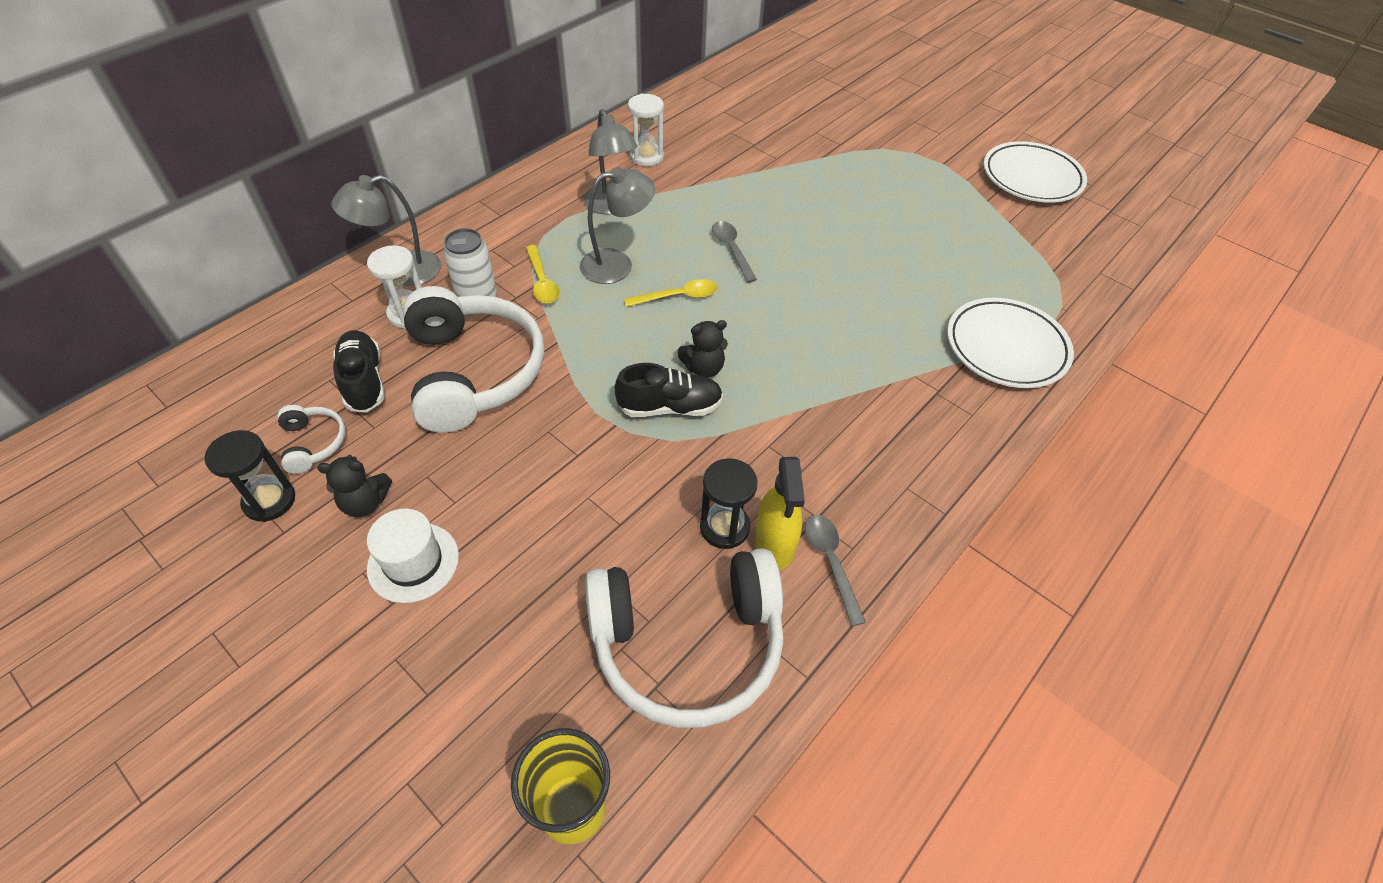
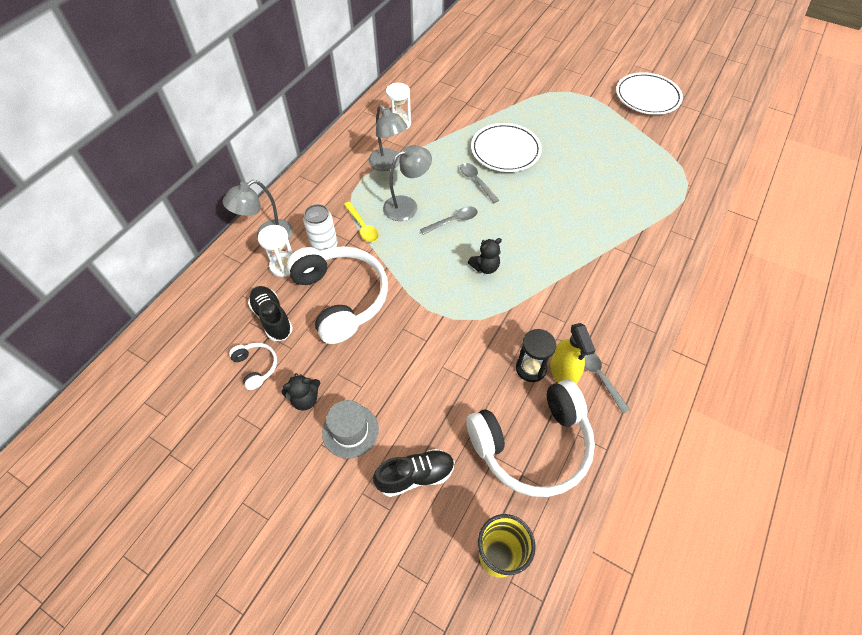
camera: 10 degrees left, 5 degrees up
(269, 501) = (243, 411): black hourglass -> none
(413, 562) = (350, 431): white hat -> grey hat
(670, 407) = (472, 297): black shoe -> black shoe (415, 476)
(678, 296) = (453, 221): yellow spoon -> grey spoon
(1006, 347) = (662, 218): white plate -> white plate (505, 151)

